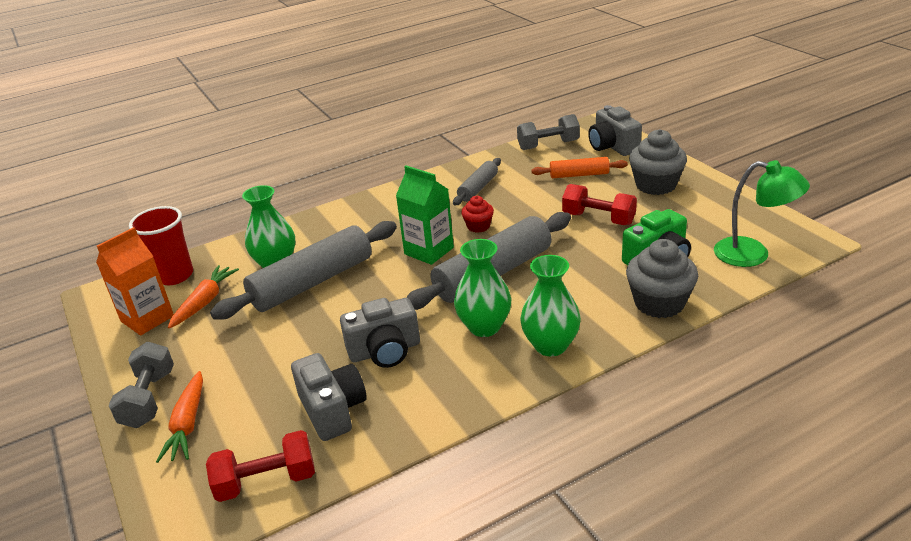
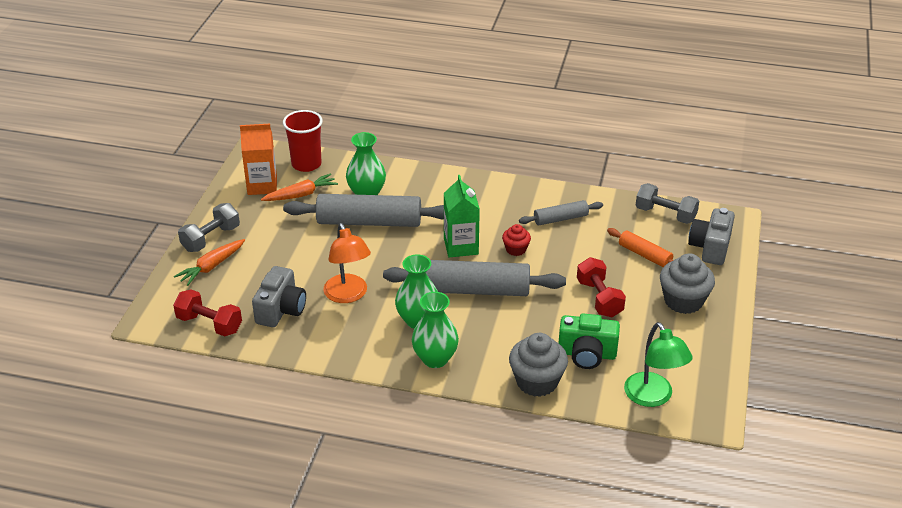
camera: 40 degrees right, 5 degrees up
(385, 351) = (348, 295): grey camera -> orange lamp

